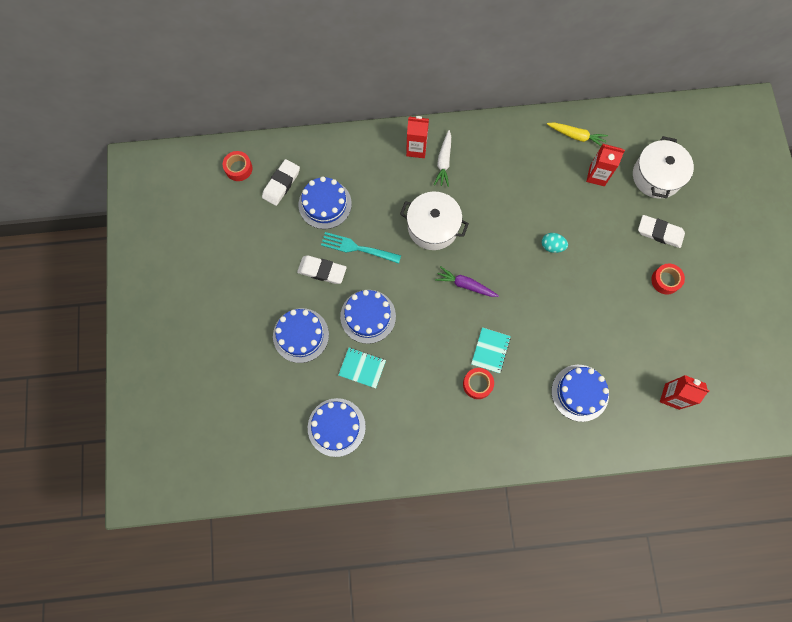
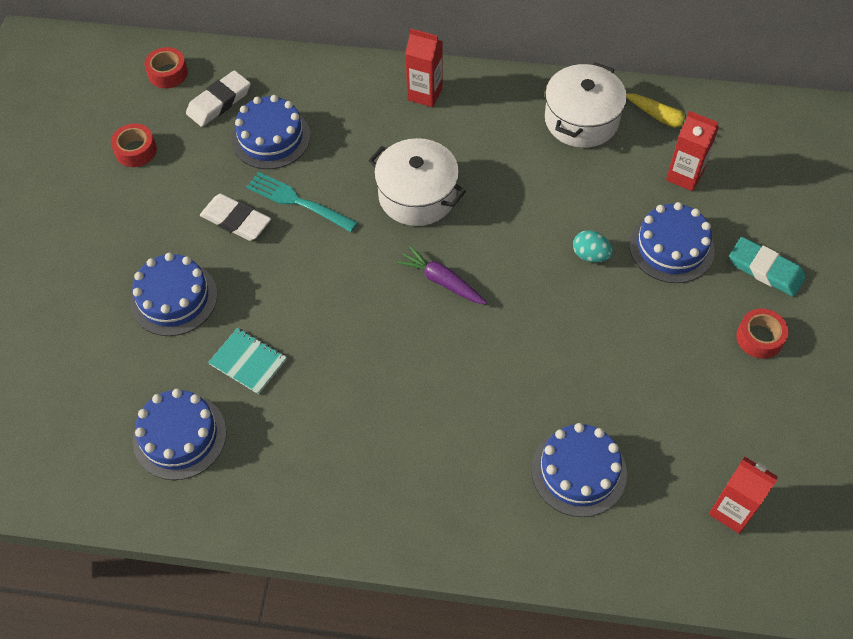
camera: 15 degrees right, 15 degrees down
(368, 316) = (281, 293): blue cake -> blue cake (671, 247)
(444, 161) = (460, 116): white carrot -> none
(477, 384) = (417, 423): red tape -> red tape (136, 150)
(490, 350) = (452, 379): turquoise notebook -> none
(656, 176) = (778, 193): white pot -> white pot (581, 120)
(660, 233) = (765, 270): white eraser -> turquoise eraser

